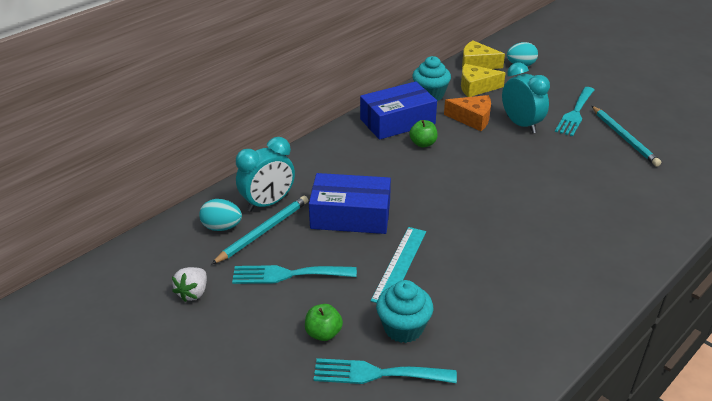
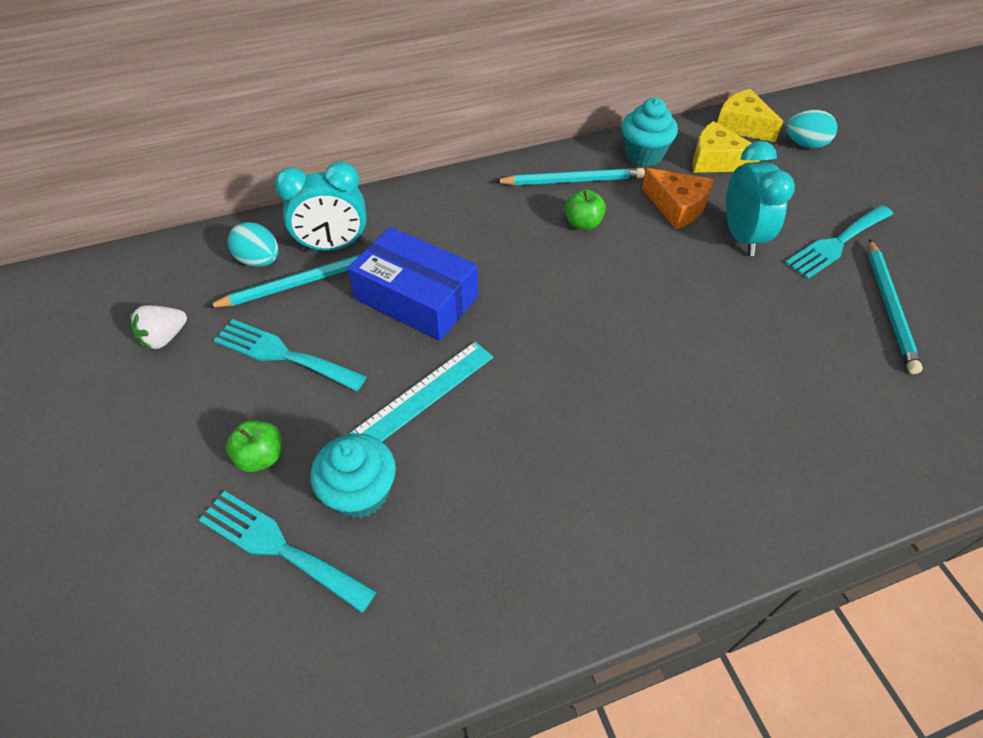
camera: 25 degrees right, 15 degrees up
(397, 121) = (572, 180): blue box -> turquoise pencil

